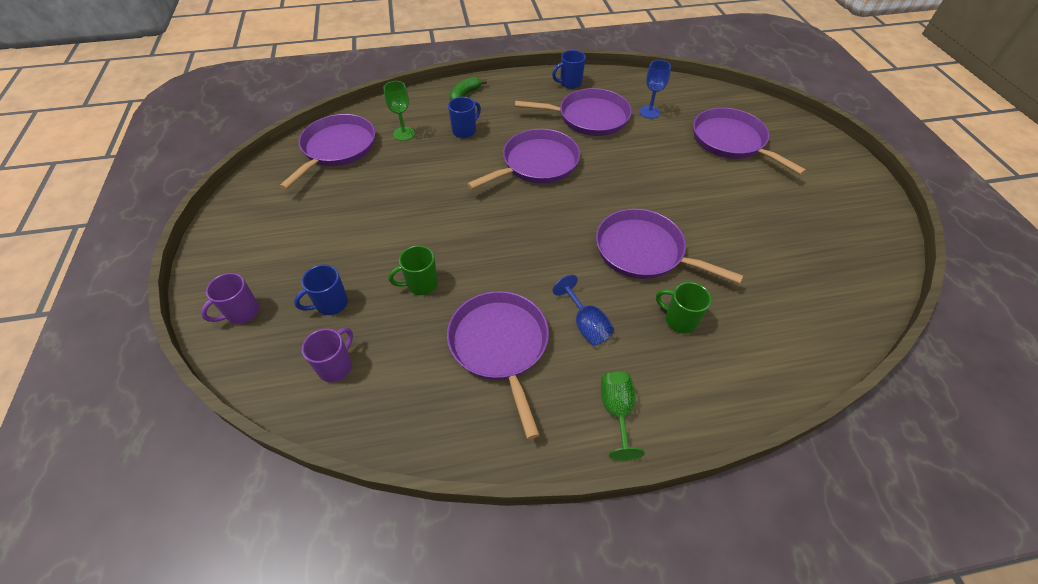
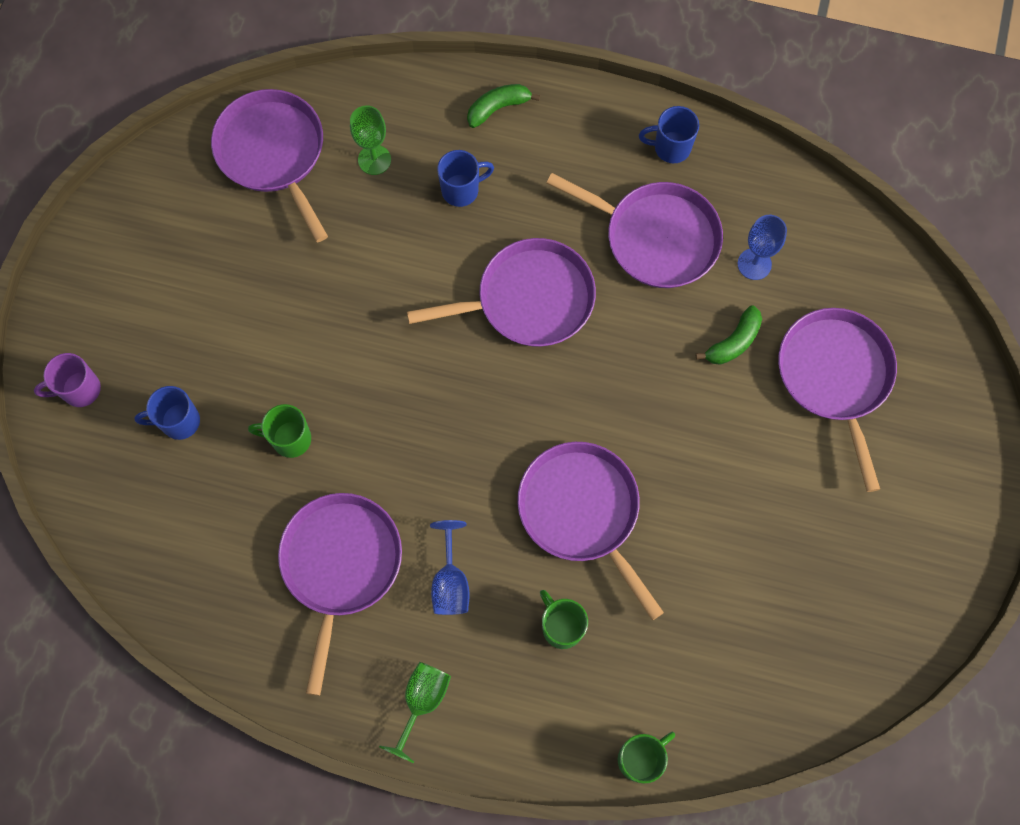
camera: 25 degrees right, 20 degrees up
(336, 366) = (157, 510): purple mug -> none
(337, 148) = (273, 153): purple pan -> purple pan turned 75 degrees counterclockwise
(666, 145) = (733, 342): none -> green banana
(795, 379) = (640, 758): none -> green mug

